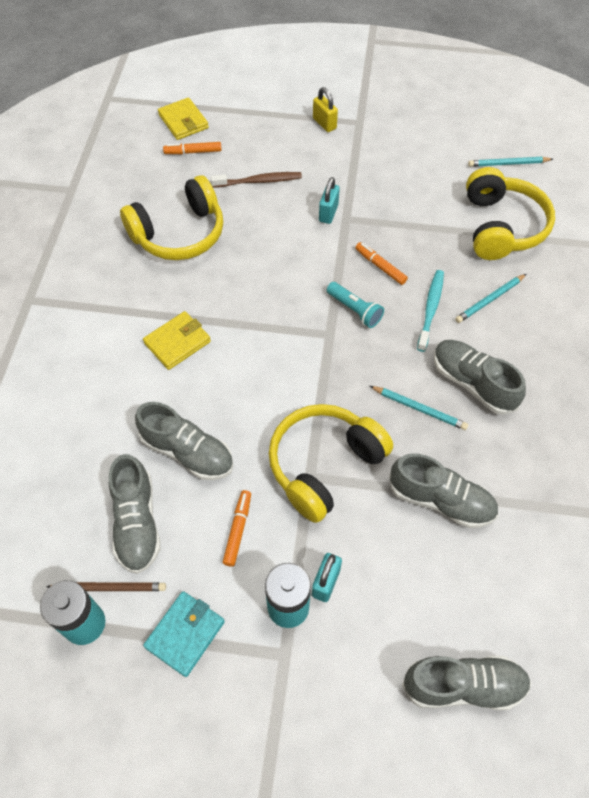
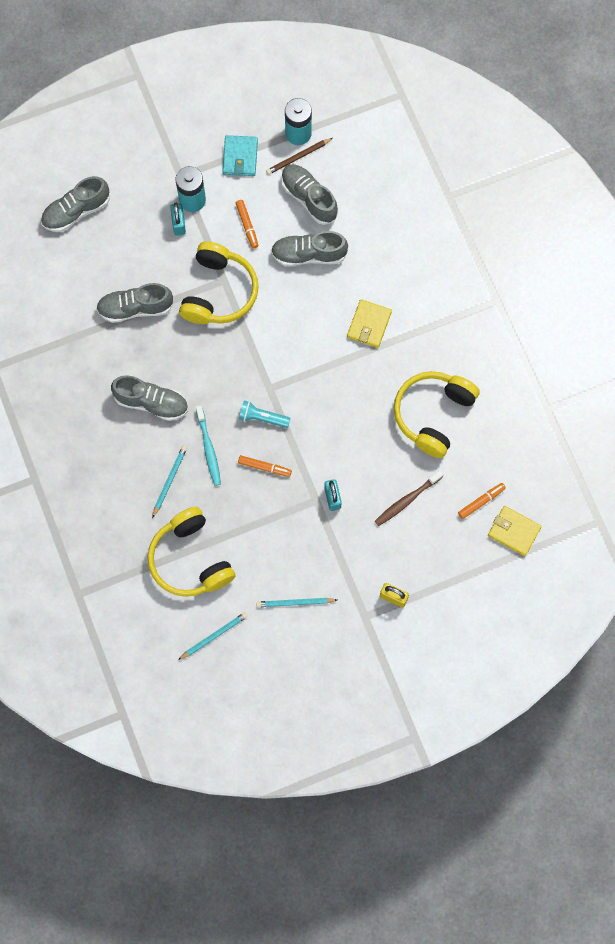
camera: 150 degrees right, 15 degrees up
(419, 409) = (178, 363): turquoise pencil -> turquoise pencil (295, 602)

